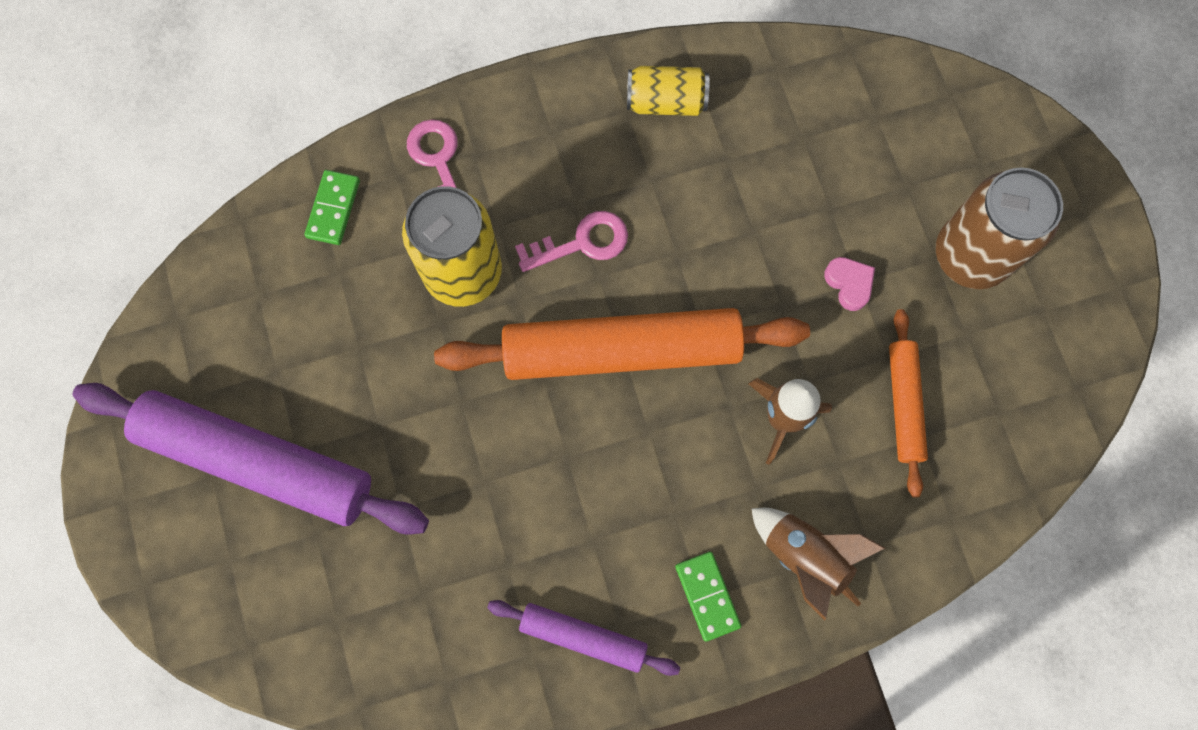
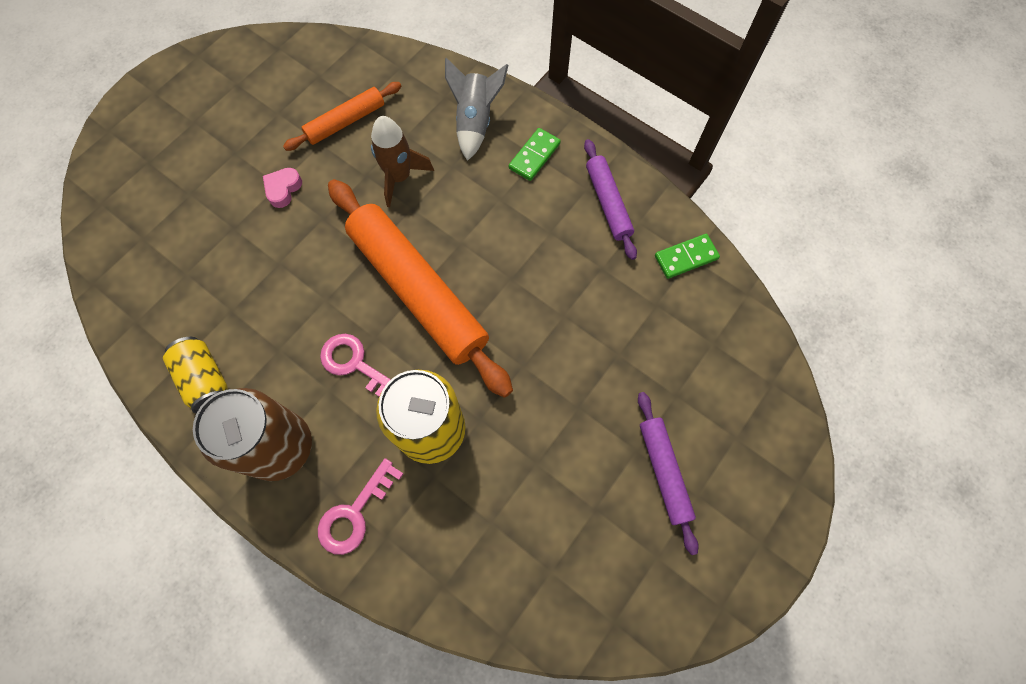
camera: 125 degrees left, 5 degrees down
(258, 461) = (663, 471): purple rolling pin -> purple rolling pin, size x0.51
(333, 209) = (445, 567): green domino -> green domino (686, 257)
(804, 557) = (475, 122): brown rocket -> grey rocket
(970, 256) = (221, 136): brown can -> brown can (280, 447)

